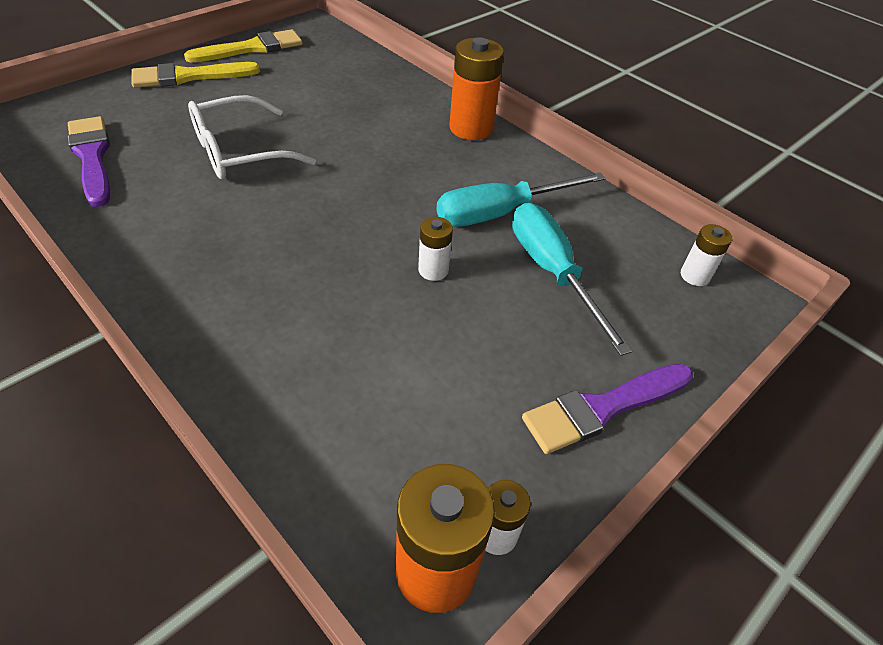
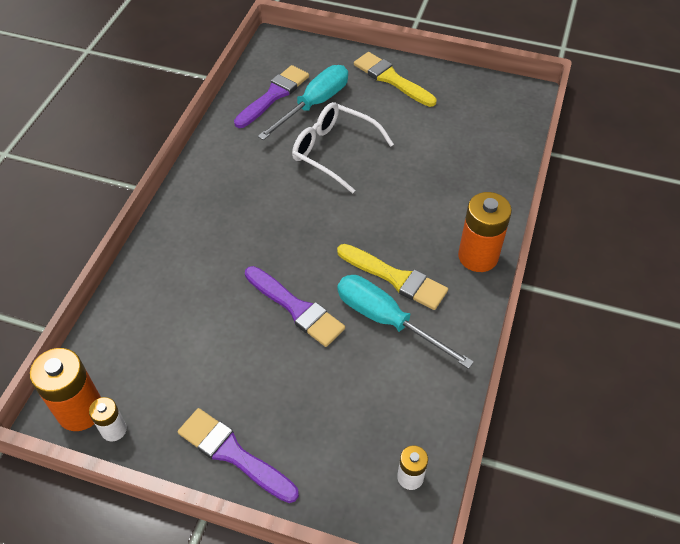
camera: 65 degrees right, 5 degrees up
(251, 48) = (457, 84): yellow brush -> yellow brush (395, 278)
(433, 270) = (296, 308): white battery -> purple brush
(552, 272) = (344, 378): turquoise screwdriver -> turquoise screwdriver (314, 104)

